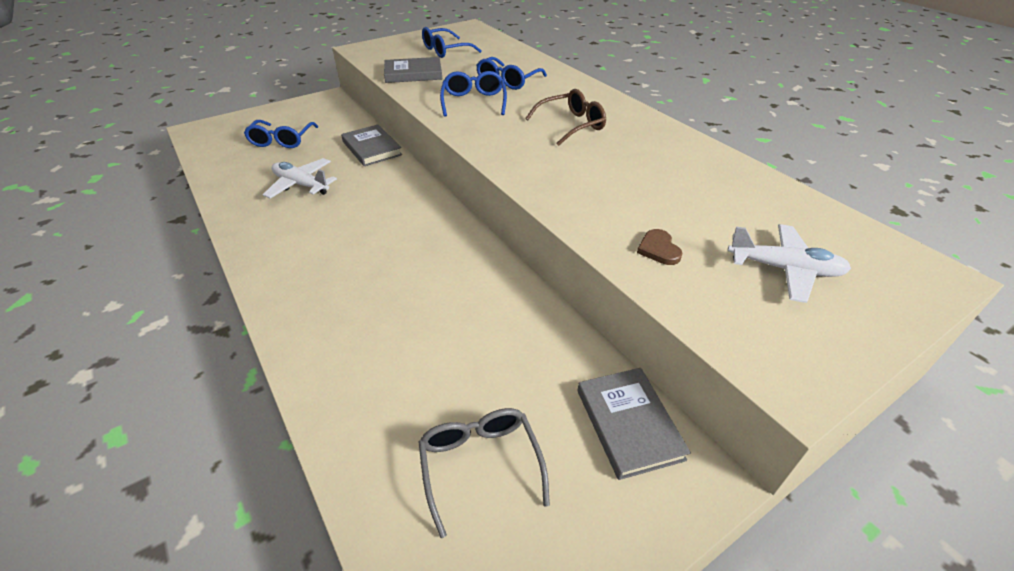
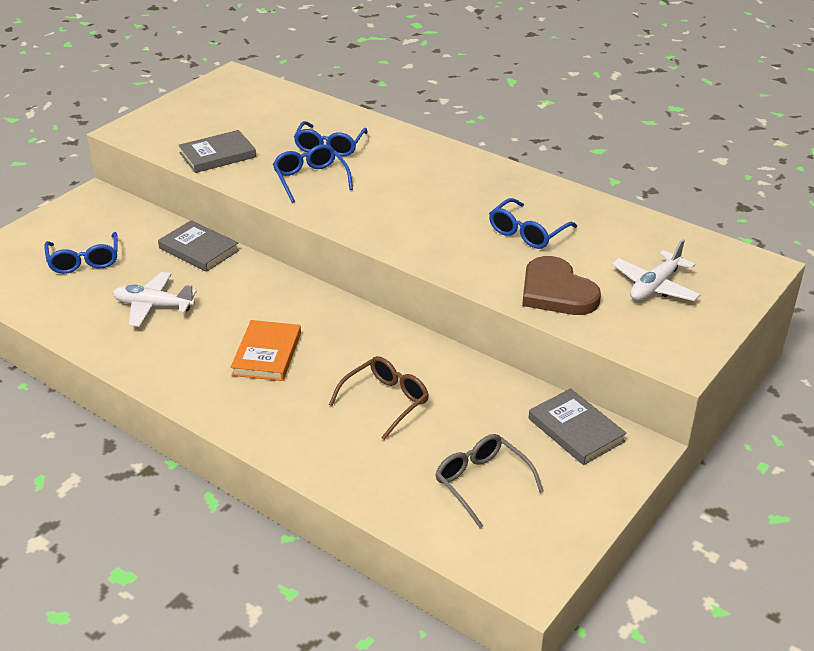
camera: 20 degrees left, 5 degrees down
(359, 248) = (267, 354): none -> orange book
(445, 50) = (231, 116): blue glasses -> blue glasses (527, 233)
(571, 125) = (425, 188): brown glasses -> brown glasses (386, 401)
(658, 249) = (556, 291): brown heart -> brown heart, size x2.14
(784, 269) = (654, 286): white plane -> white plane turned 135 degrees clockwise

